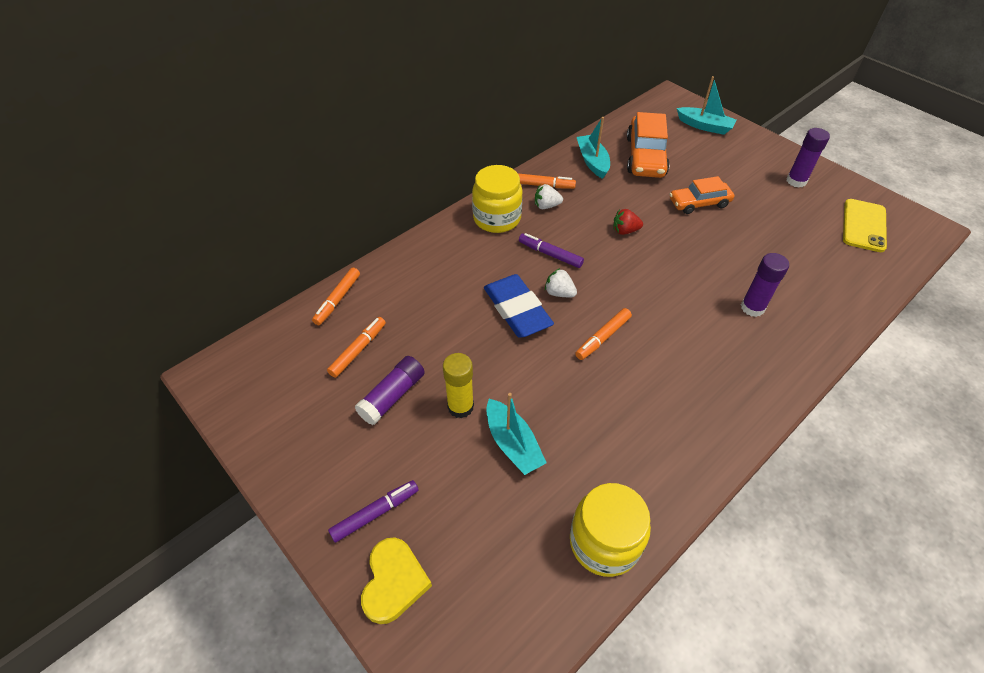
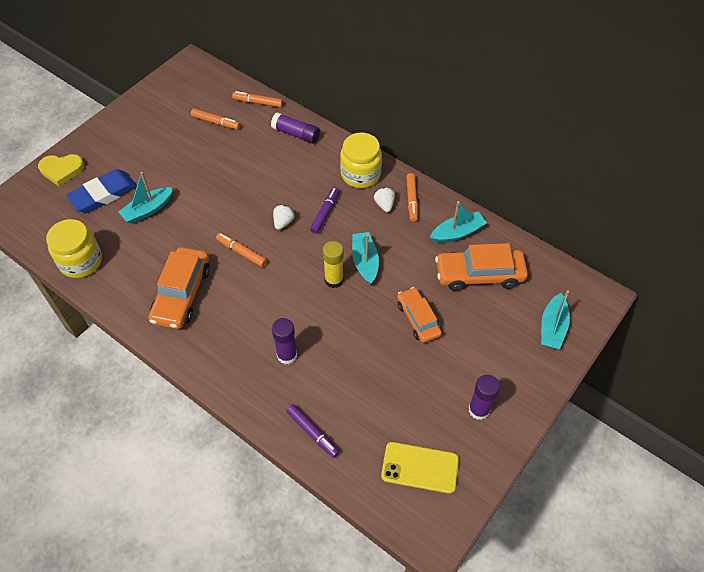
camera: 80 degrees right, 5 degrees up
(375, 513) = (101, 154): purple marker -> purple marker (312, 433)
(392, 396) = (180, 146): purple glue stick -> purple glue stick (296, 134)
(460, 406) = (175, 180): yellow glue stick -> yellow glue stick (334, 280)
(517, 309) = (262, 199): blue eraser -> blue eraser (103, 194)
(625, 231) = (365, 262): red strawberry -> turquoise boat
(668, 406) = (182, 294): none -> orange car

